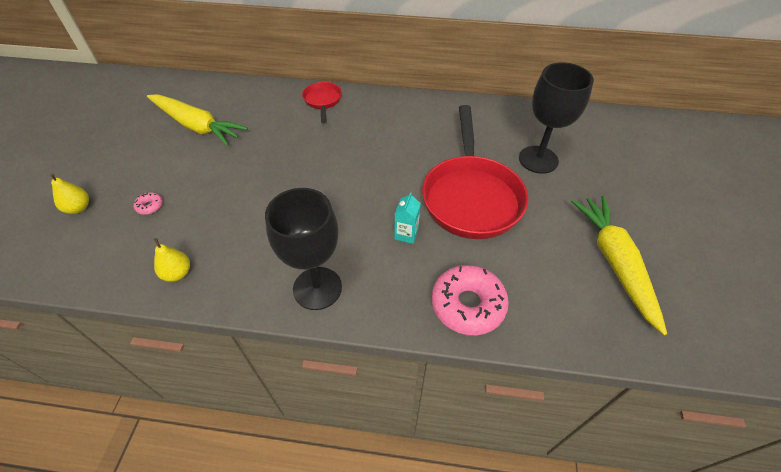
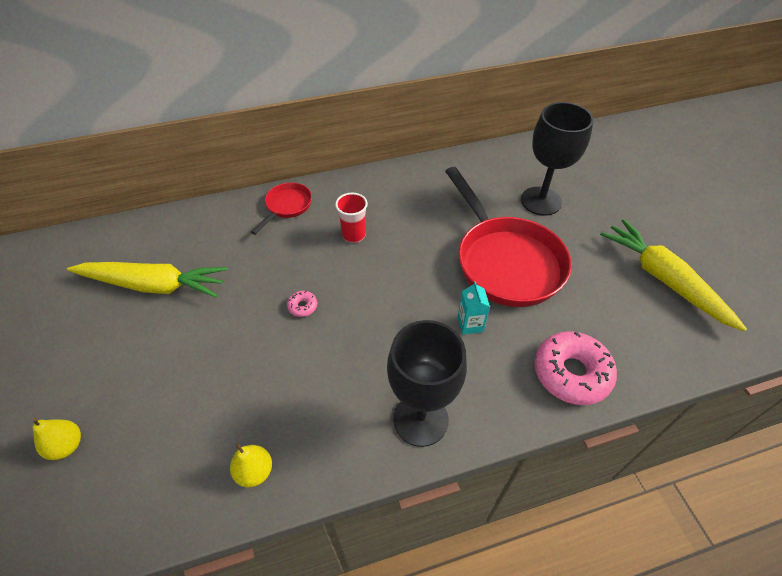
camera: 25 degrees left, 0 degrees up
(150, 206) = (162, 406): pink donut -> pink donut (302, 306)
(322, 101) = (286, 206): red pan -> red pan turned 60 degrees clockwise
(359, 137) = (354, 235): none -> red cup

